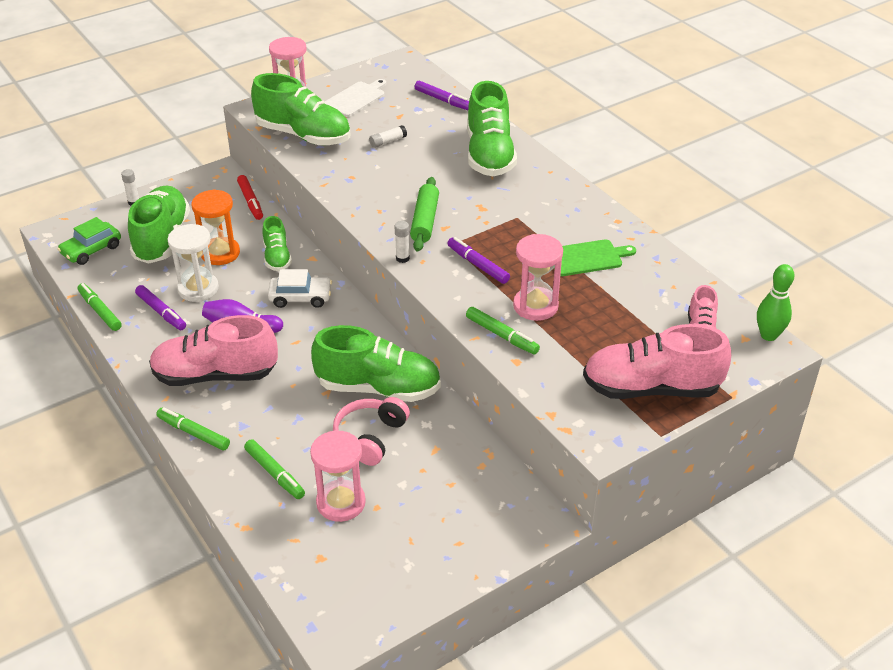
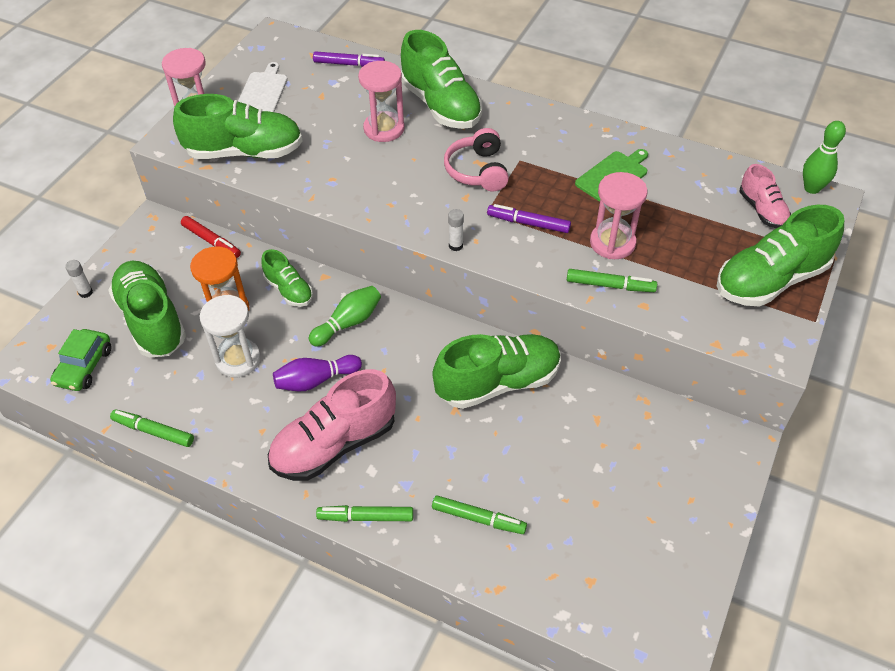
camera: 30 degrees left, 10 degrees up
(161, 312) = (221, 402): purple marker -> none
(300, 297) = (348, 323): white car -> green bowling pin
(341, 503) = (562, 515): pink hourglass -> pink hourglass (384, 129)
(370, 437) = (532, 436): pink headphones -> pink headphones (478, 171)
(388, 141) = (334, 127): white glue stick -> none
(424, 221) = (442, 198): green rolling pin -> none
(651, 388) = (770, 280): pink shoe -> green shoe

